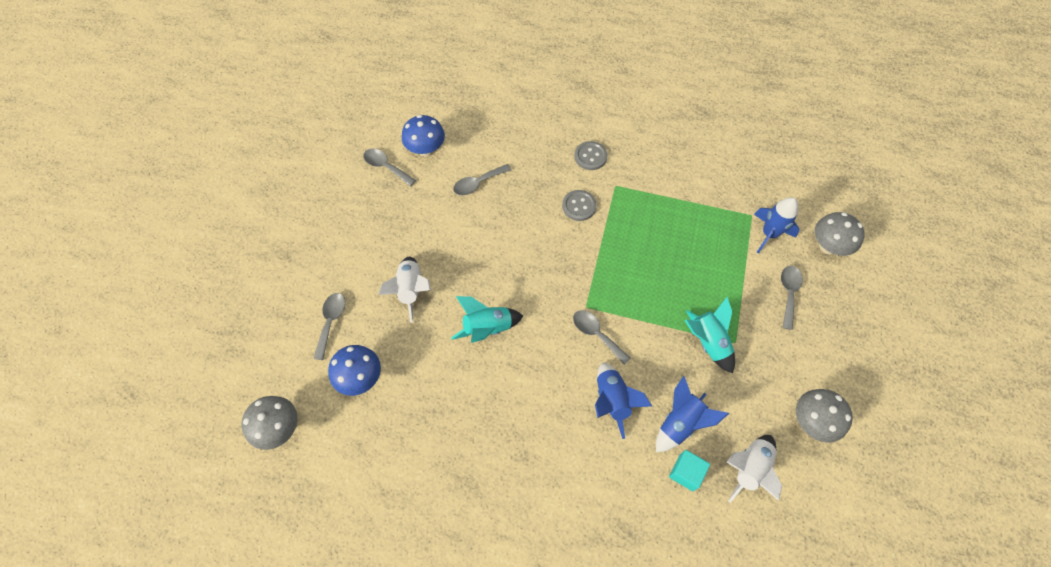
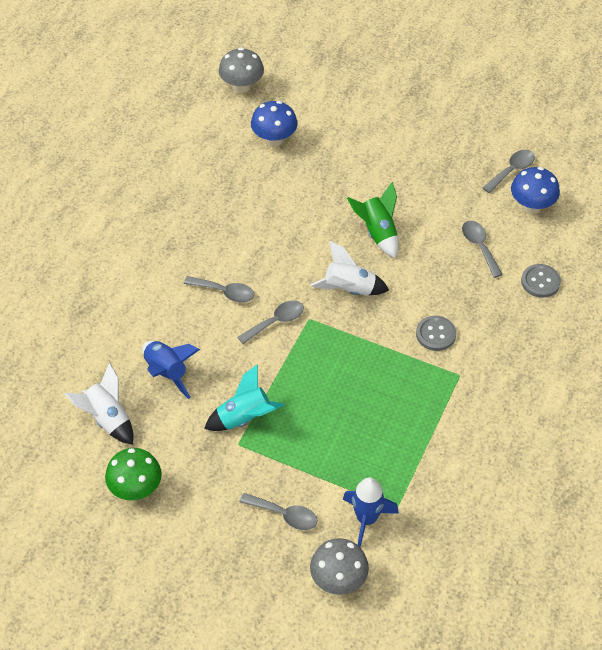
camera: 100 degrees right, 10 degrees down
(331, 322) = (335, 121): grey spoon -> grey spoon (224, 292)
(411, 290) = (357, 180): white rocket -> white rocket (349, 289)
(475, 263) = (377, 233): none -> green rocket
(487, 328) = (302, 235): turquoise rocket -> none
(590, 156) = (505, 358): grey button -> grey button (540, 282)
(612, 400) = (204, 321): blue rocket -> none
(686, 472) = (119, 366): turquoise cube -> none
(811, 421) = (136, 489): grey mushroom -> green mushroom

